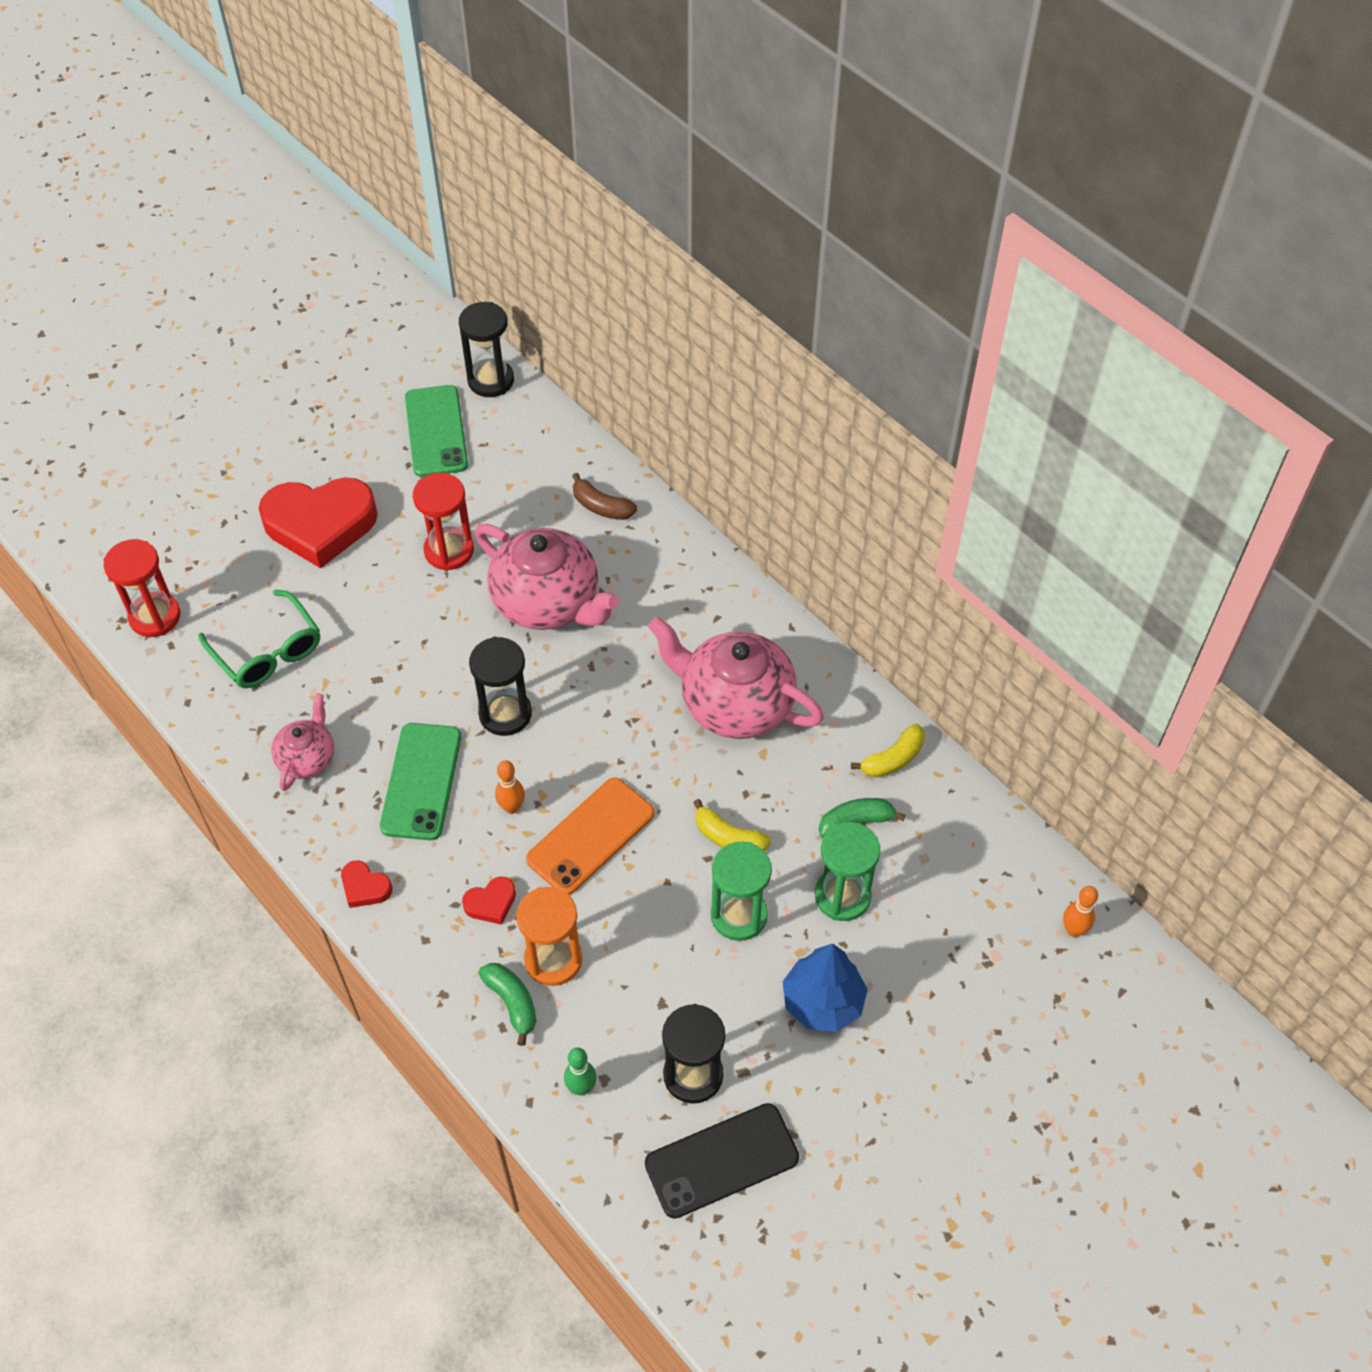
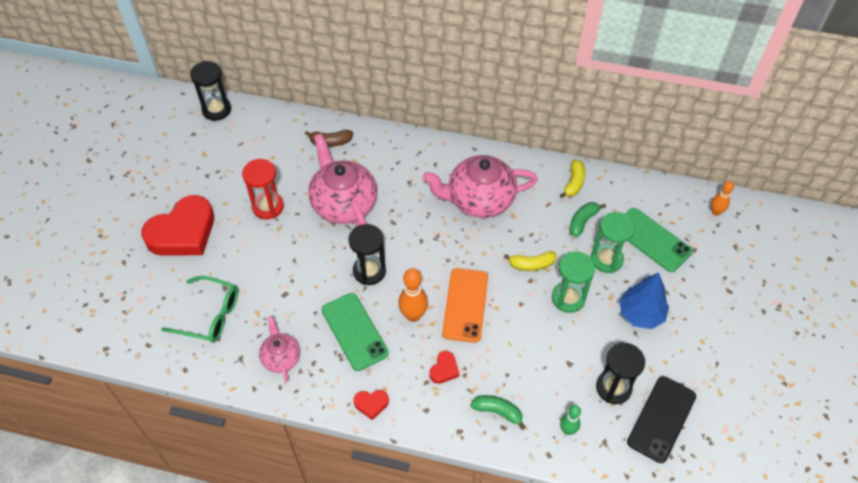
camera: 35 degrees left, 0 degrees up
(155, 617) = (125, 335): red hourglass -> none
(436, 431) = (208, 150): green phone -> green phone (651, 240)
(512, 807) = (413, 315): orange bowling pin -> orange bowling pin, size x1.59
(548, 602) = (343, 203): pink teapot -> pink teapot turned 120 degrees counterclockwise
(553, 960) = (499, 377): orange hourglass -> none

